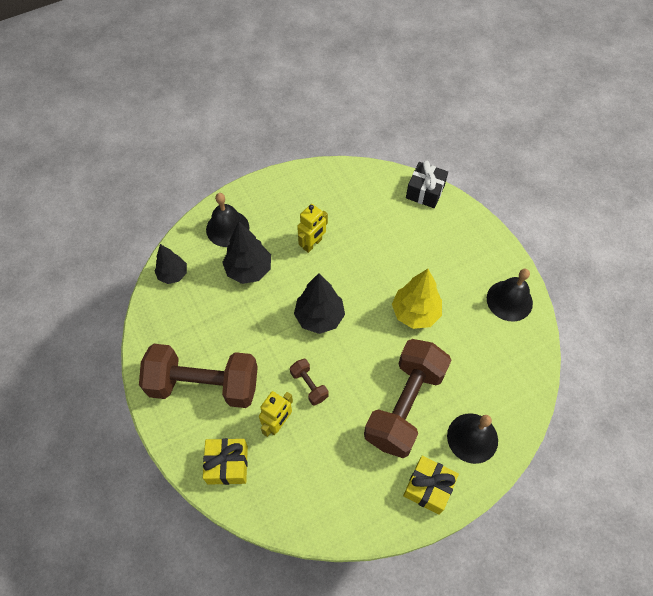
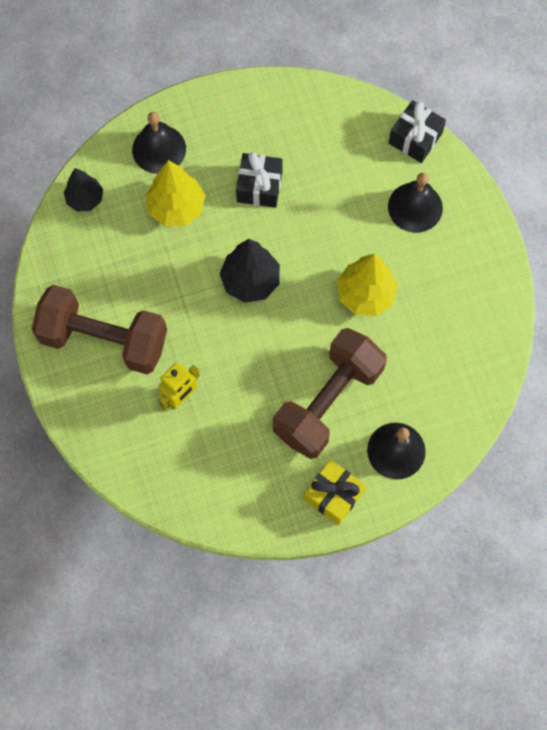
camera: 10 degrees right, 10 degrees up
(227, 465) = (117, 433): yellow gift -> none
(249, 270) = (176, 208): black tree -> yellow tree
(309, 385) = (223, 360): brown dumbbell -> none
(312, 244) = (259, 186): yellow robot -> black gift
(509, 300) = (483, 298): black bell -> black bell (415, 207)

